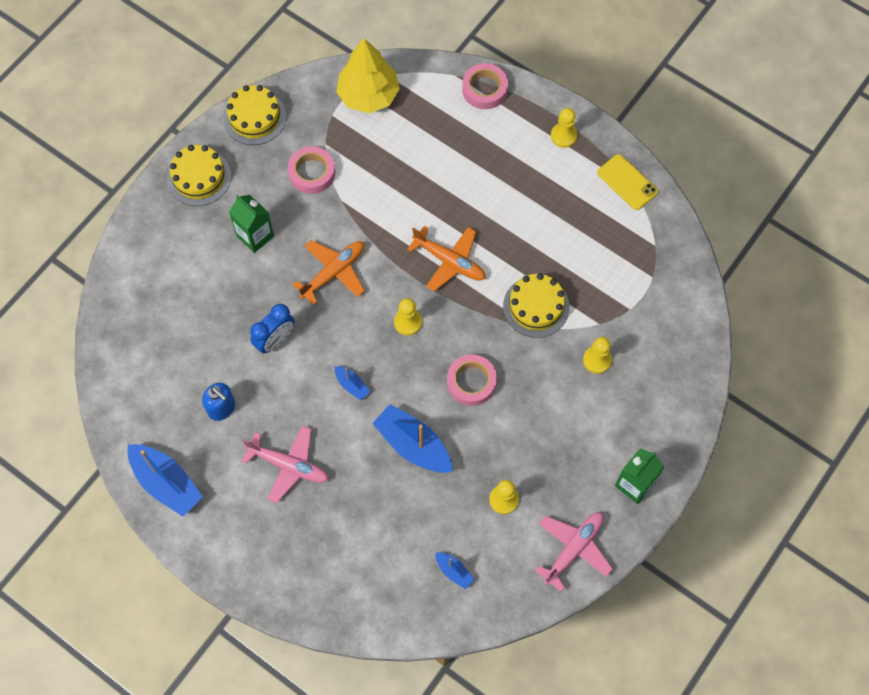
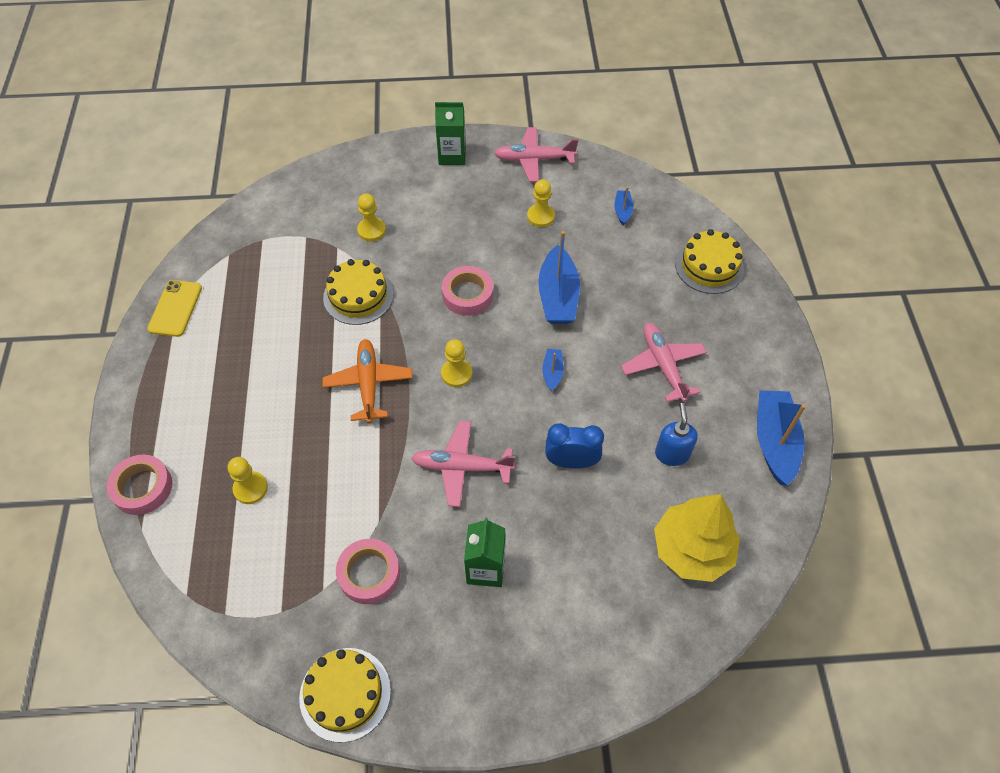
camera: 130 degrees left, 10 degrees down
(199, 177) = (468, 687): yellow cake -> yellow cake (709, 266)
(334, 272) = (461, 467): orange plane -> pink plane
(368, 95) = (227, 594): yellow tree -> yellow tree (692, 549)
(564, 136) = (155, 385): yellow pawn -> yellow pawn (250, 488)

